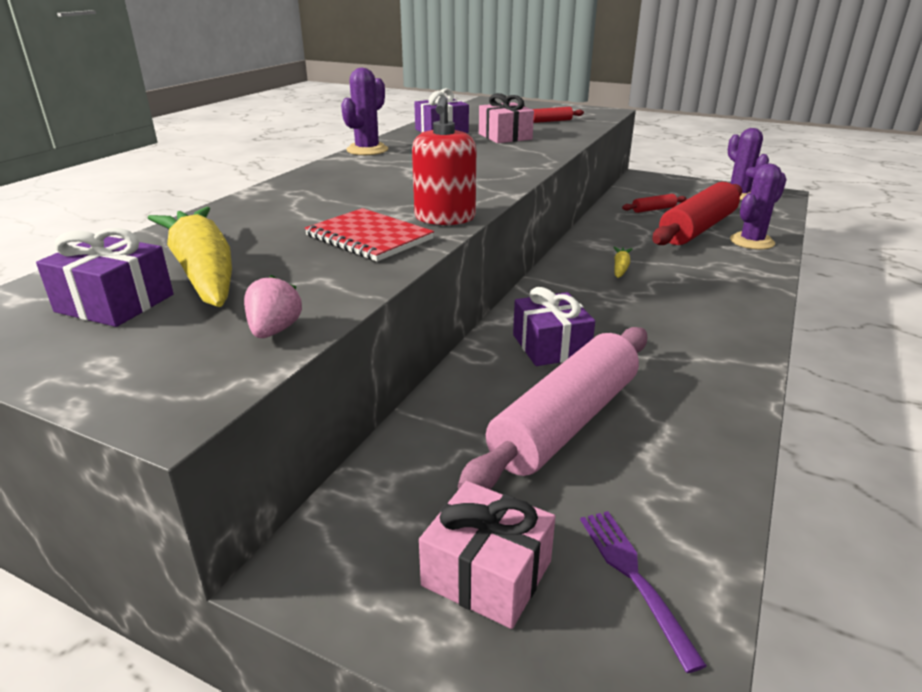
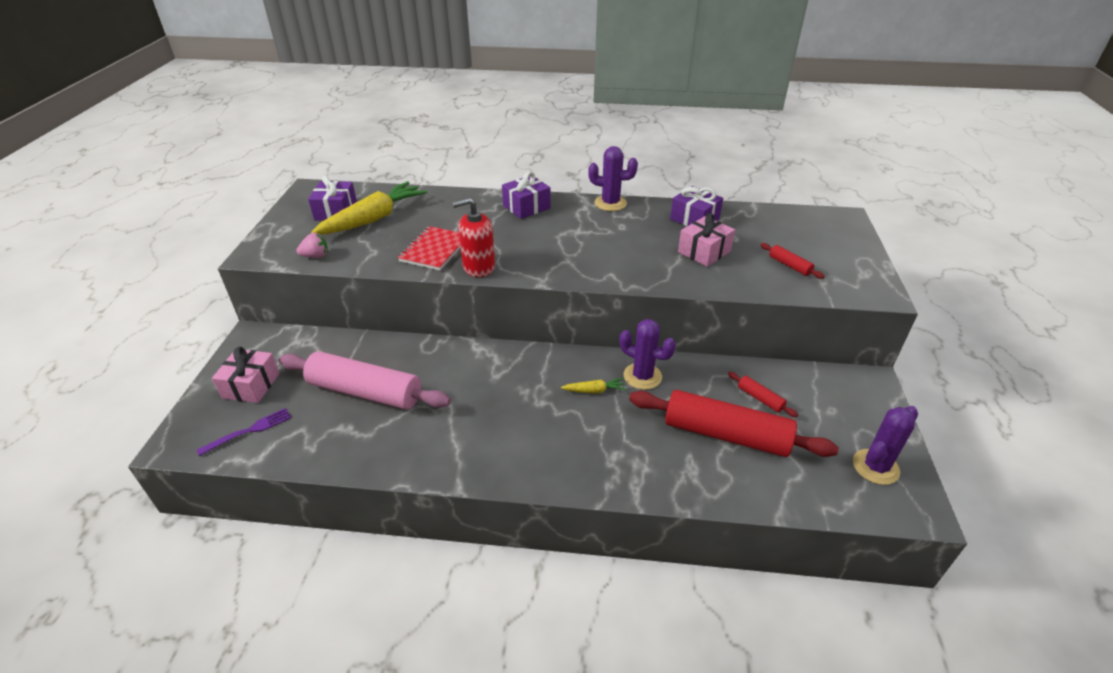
camera: 70 degrees right, 10 degrees up
(550, 346) = (449, 372): purple gift -> purple gift (526, 207)
(751, 242) = (716, 478): purple cactus -> purple cactus (642, 376)

